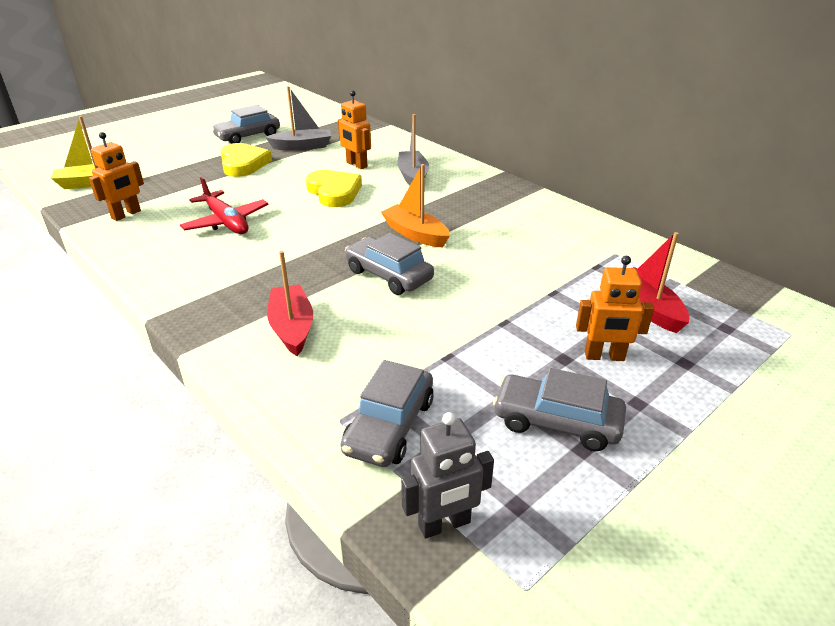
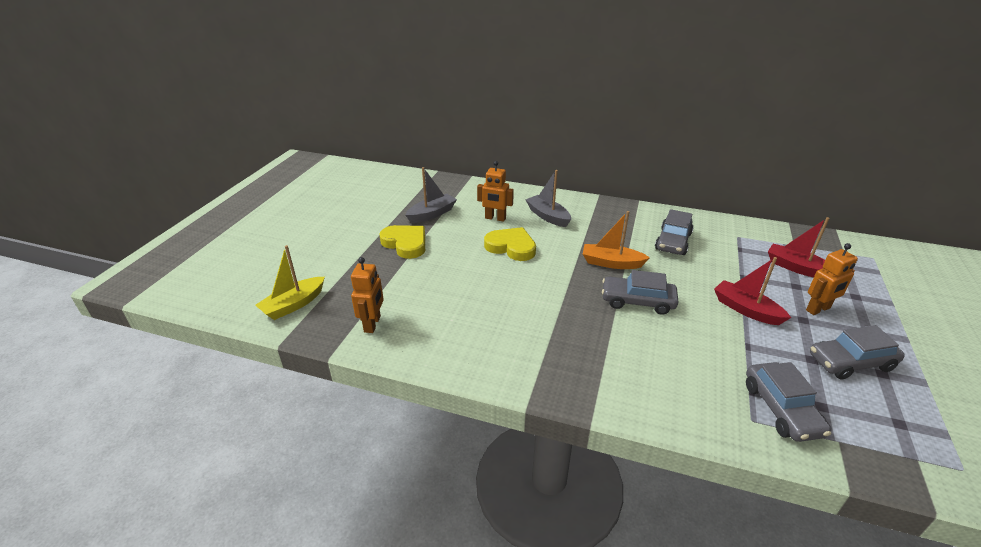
camera: 30 degrees left, 0 degrees up
(226, 222) = (466, 301): red plane -> none
(248, 136) = (373, 217): grey car -> grey car (673, 242)
(292, 327) = (634, 368): red boat -> red boat (746, 309)
(444, 524) = (886, 455): grey robot -> none

